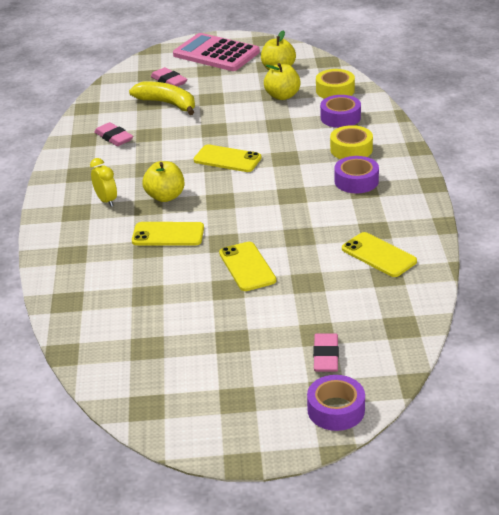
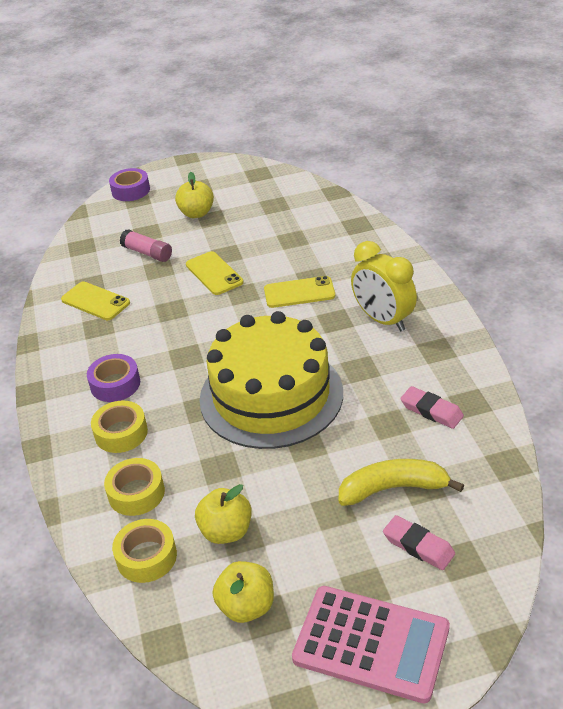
camera: 170 degrees right, 5 degrees up
(106, 201) = (383, 320): yellow clock -> yellow clock, size x1.77
(165, 196) = (322, 334): yellow apple -> yellow apple (196, 213)
(167, 104) = (393, 488): yellow banana -> yellow banana turned 150 degrees clockwise
(227, 159) = (271, 395): yellow phone -> yellow cake
(319, 304) = (147, 253): none -> pink glue stick
(326, 356) = (139, 218): pink eraser -> none
(340, 117) = (136, 493): purple tape -> yellow tape

